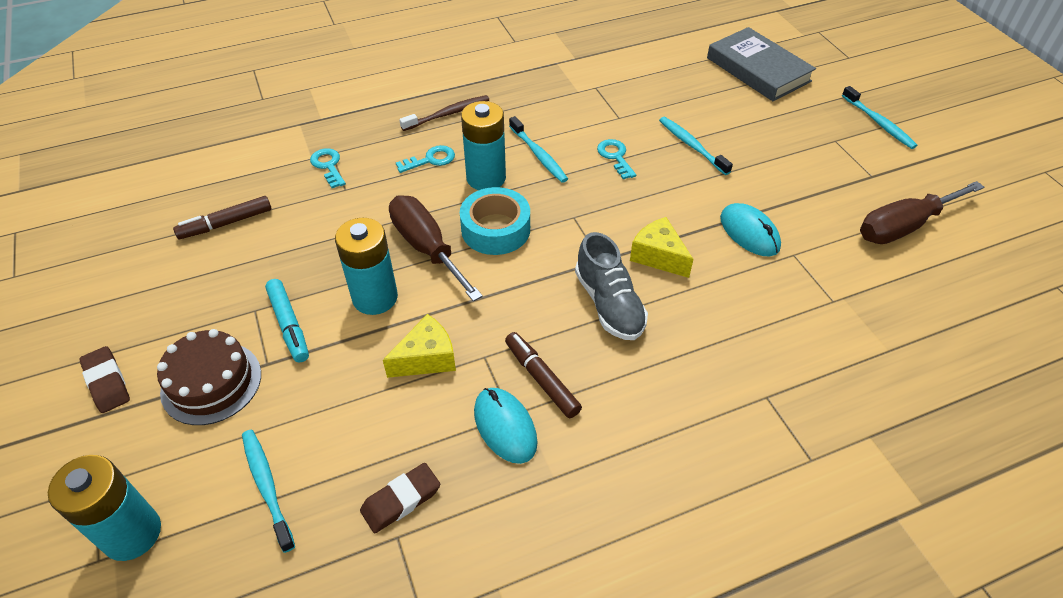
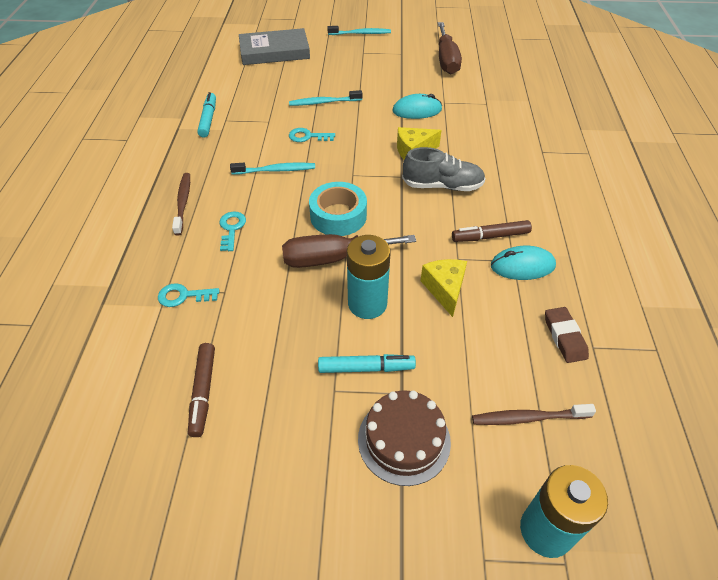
camera: 65 degrees left, 0 degrees up
(107, 382) = (362, 534): brown eraser -> none
(267, 486) = (528, 418): turquoise toothbrush -> brown toothbrush
(486, 178) = (279, 204): turquoise battery -> none
(587, 75) = (208, 119): none -> turquoise marker

